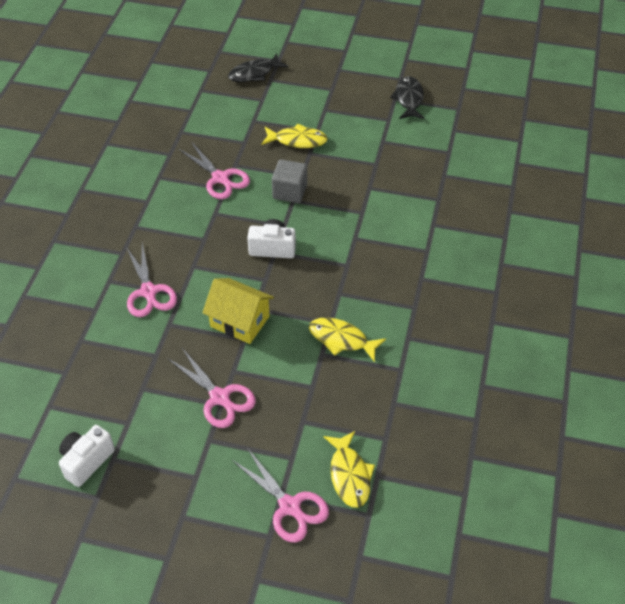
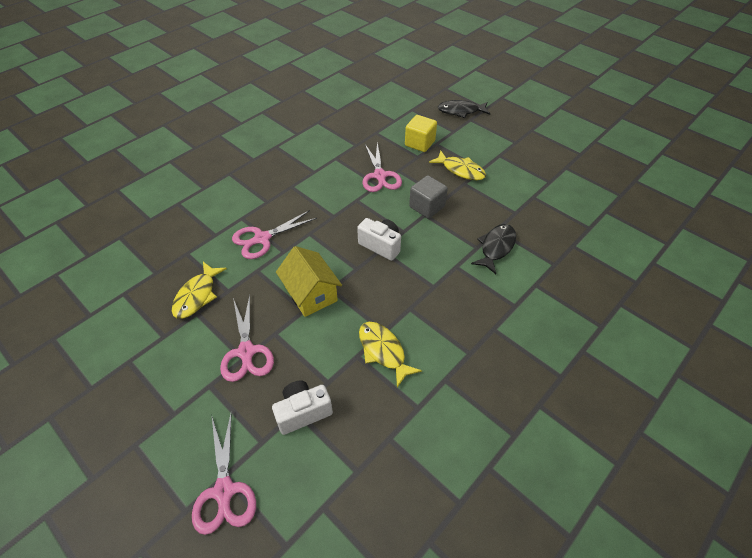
camera: 30 degrees right, 0 degrees up
(86, 461) = (109, 352): white camera -> white camera (303, 412)
(149, 292) = (262, 238): pink scissors -> pink scissors turned 45 degrees clockwise
(236, 126) = (419, 143): none -> yellow cube
(349, 475) = (298, 490): yellow fish -> yellow fish (197, 295)
(409, 99) = (578, 172): black fish -> black fish (496, 247)

